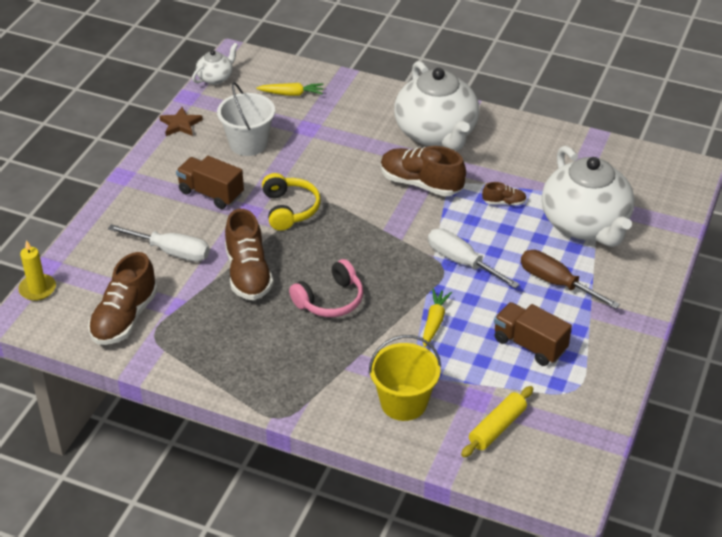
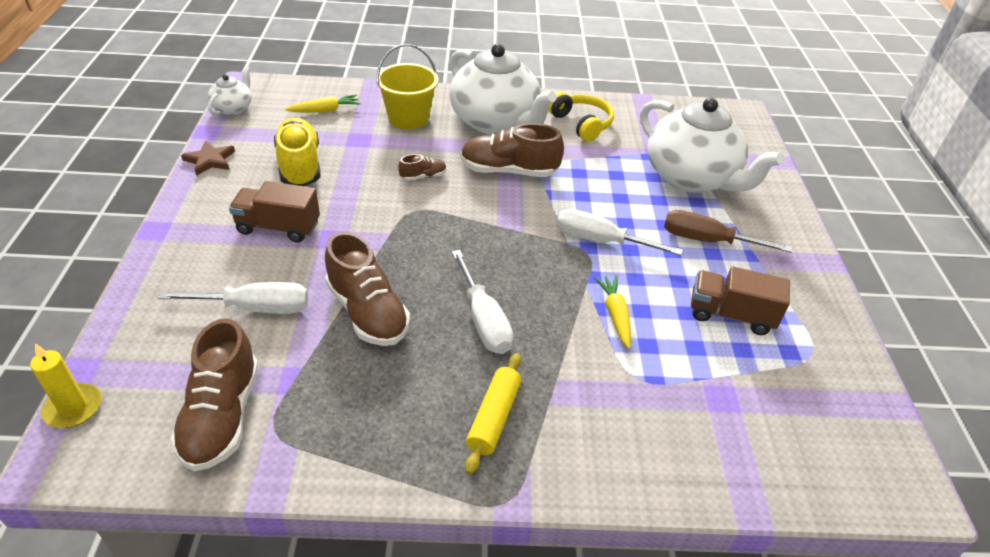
camera: 25 degrees left, 0 degrees up
(248, 143) = (300, 166): white bucket -> yellow shoe
(289, 209) = (381, 226): yellow headphones -> yellow headphones (581, 124)
(330, 300) = (483, 320): pink headphones -> white screwdriver
(403, 403) = (645, 429): yellow bucket -> yellow bucket (408, 118)
(497, 427) = (769, 428): yellow rolling pin -> yellow rolling pin (493, 417)
(504, 202) = (602, 173): brown shoe -> brown shoe (423, 176)

